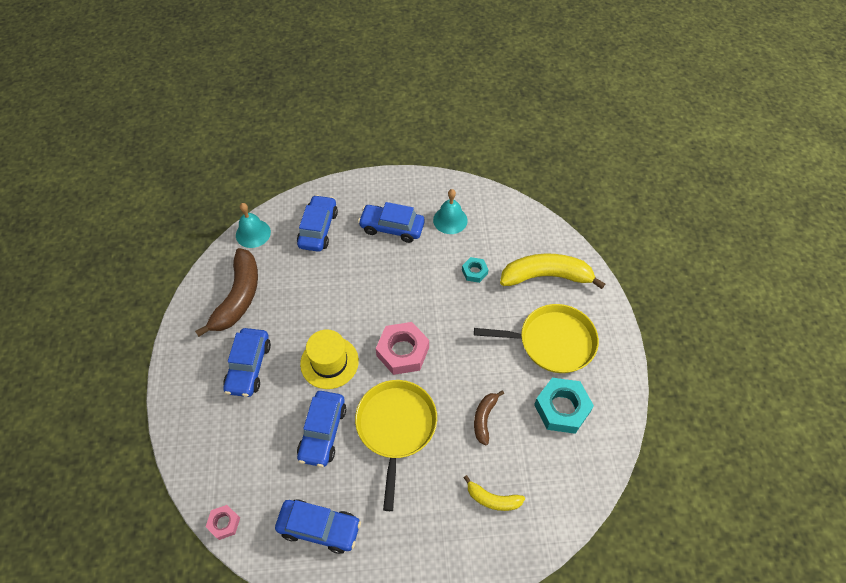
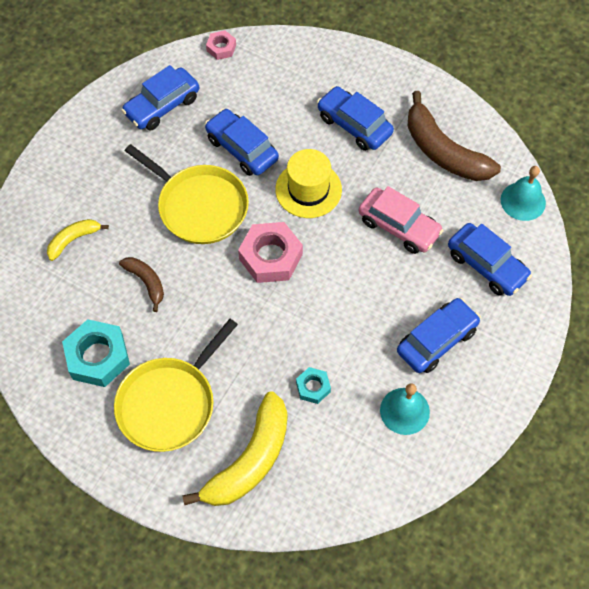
camera: 125 degrees right, 5 degrees up
(322, 290) = (399, 226): none -> pink car

